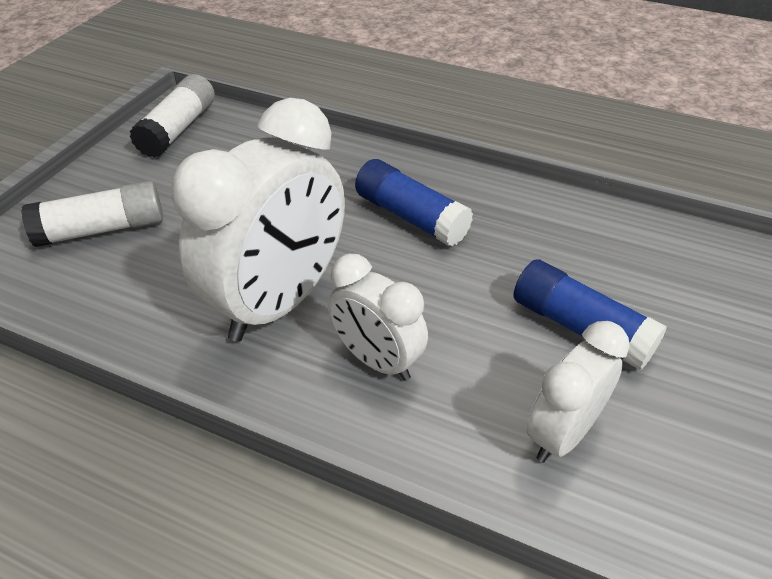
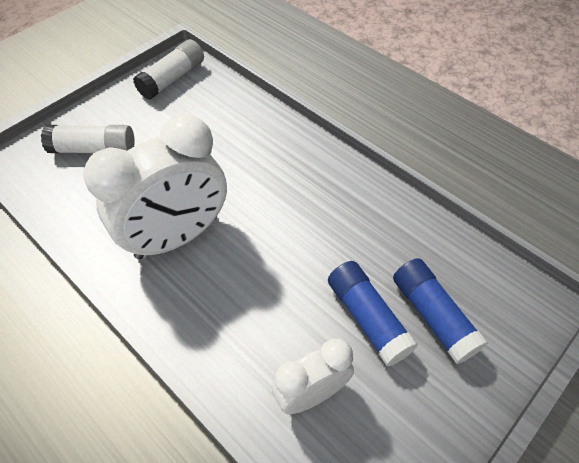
camera: 20 degrees right, 10 degrees up
(377, 360) = (218, 299): white clock -> none
(411, 217) = (294, 193): blue glue stick -> blue glue stick (433, 316)

